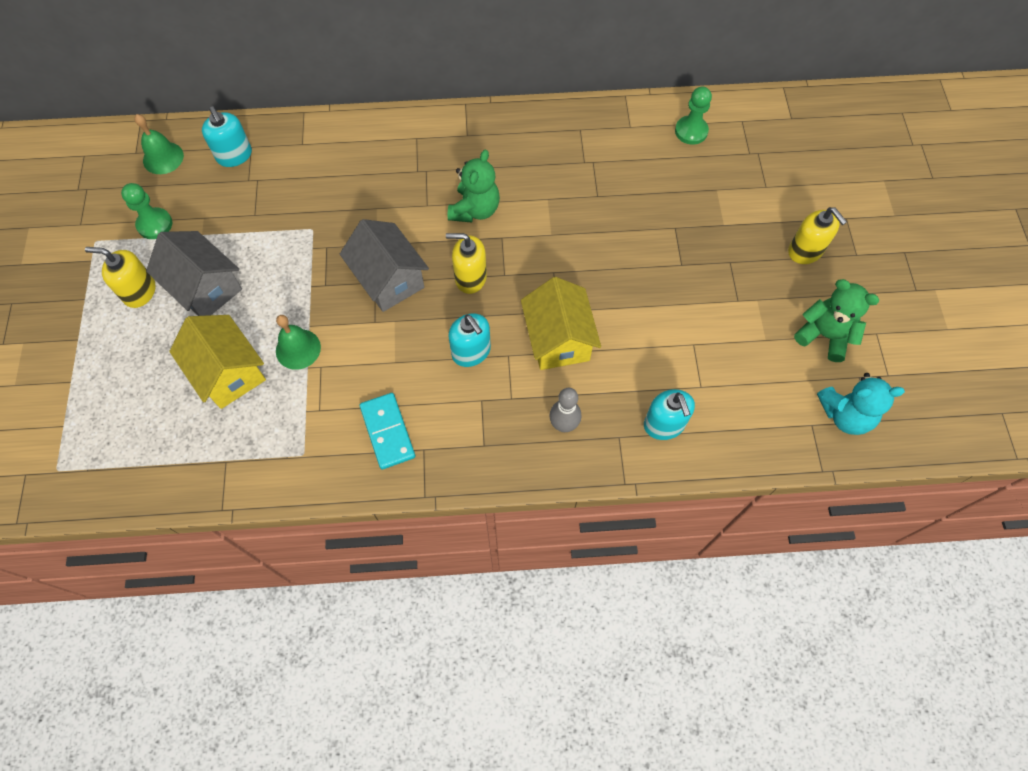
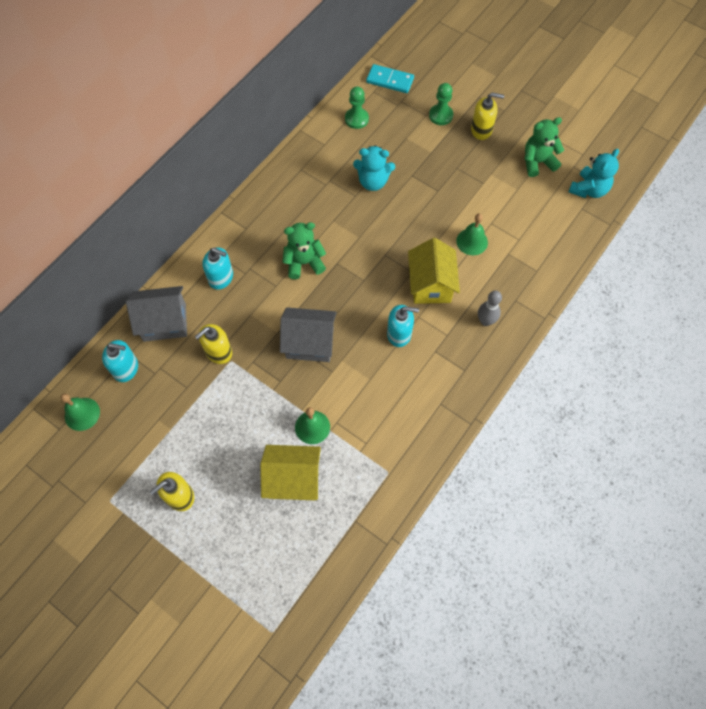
camera: 50 degrees left, 0 degrees up
(155, 224) = (134, 453): green pawn -> green pawn (440, 115)
(205, 288) = (216, 453): grey house -> grey house (164, 322)
(388, 432) = (413, 415): turquoise domino -> turquoise domino (390, 80)
(470, 277) = (349, 299): yellow soap dispenser -> yellow soap dispenser (218, 352)
(475, 210) = (304, 263): green teddy bear -> green teddy bear turned 75 degrees counterclockwise
(558, 339) = (431, 284): yellow house -> yellow house turned 60 degrees clockwise
(630, 199) = (373, 181): none -> turquoise teddy bear
(650, 342) = (472, 241): none -> green bell
(664, 425) = (526, 273): turquoise soap dispenser -> turquoise soap dispenser (221, 277)

